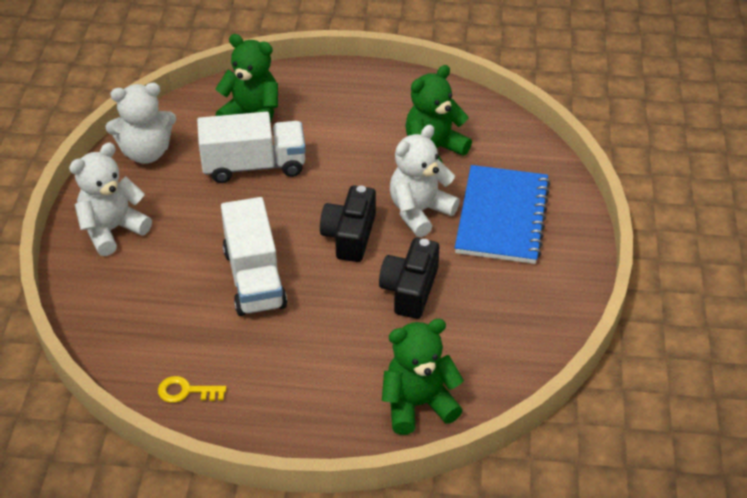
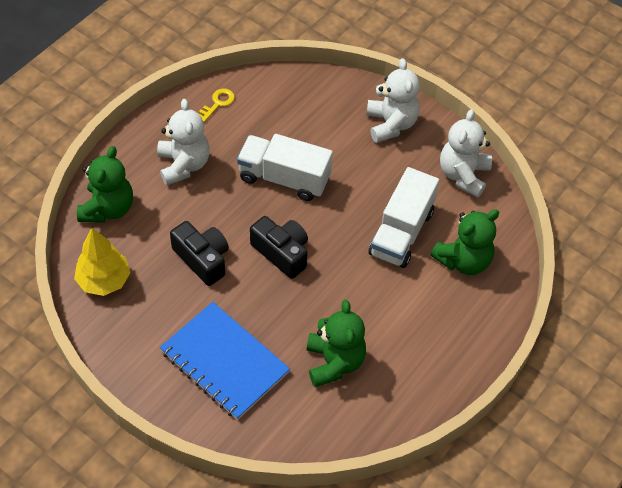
camera: 120 degrees right, 10 degrees up
(419, 211) = (272, 310): white teddy bear -> white teddy bear (183, 165)
(505, 352) = (104, 281): none -> yellow tree

